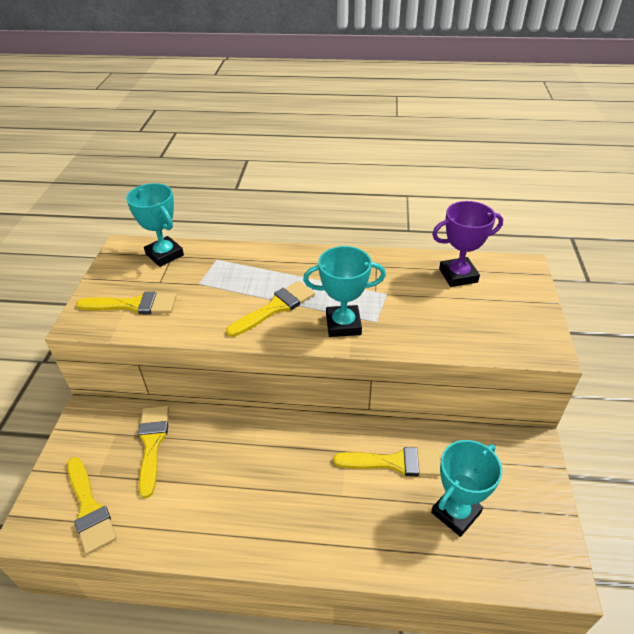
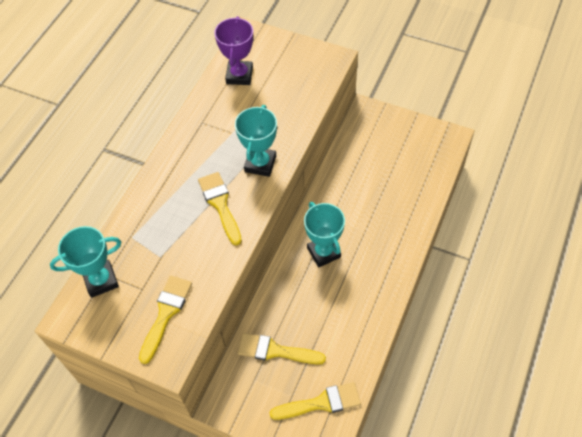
camera: 70 degrees left, 15 degrees up
(395, 462) = (350, 191): yellow brush -> none
(456, 512) = (397, 171): turquoise trophy -> turquoise trophy (324, 252)

